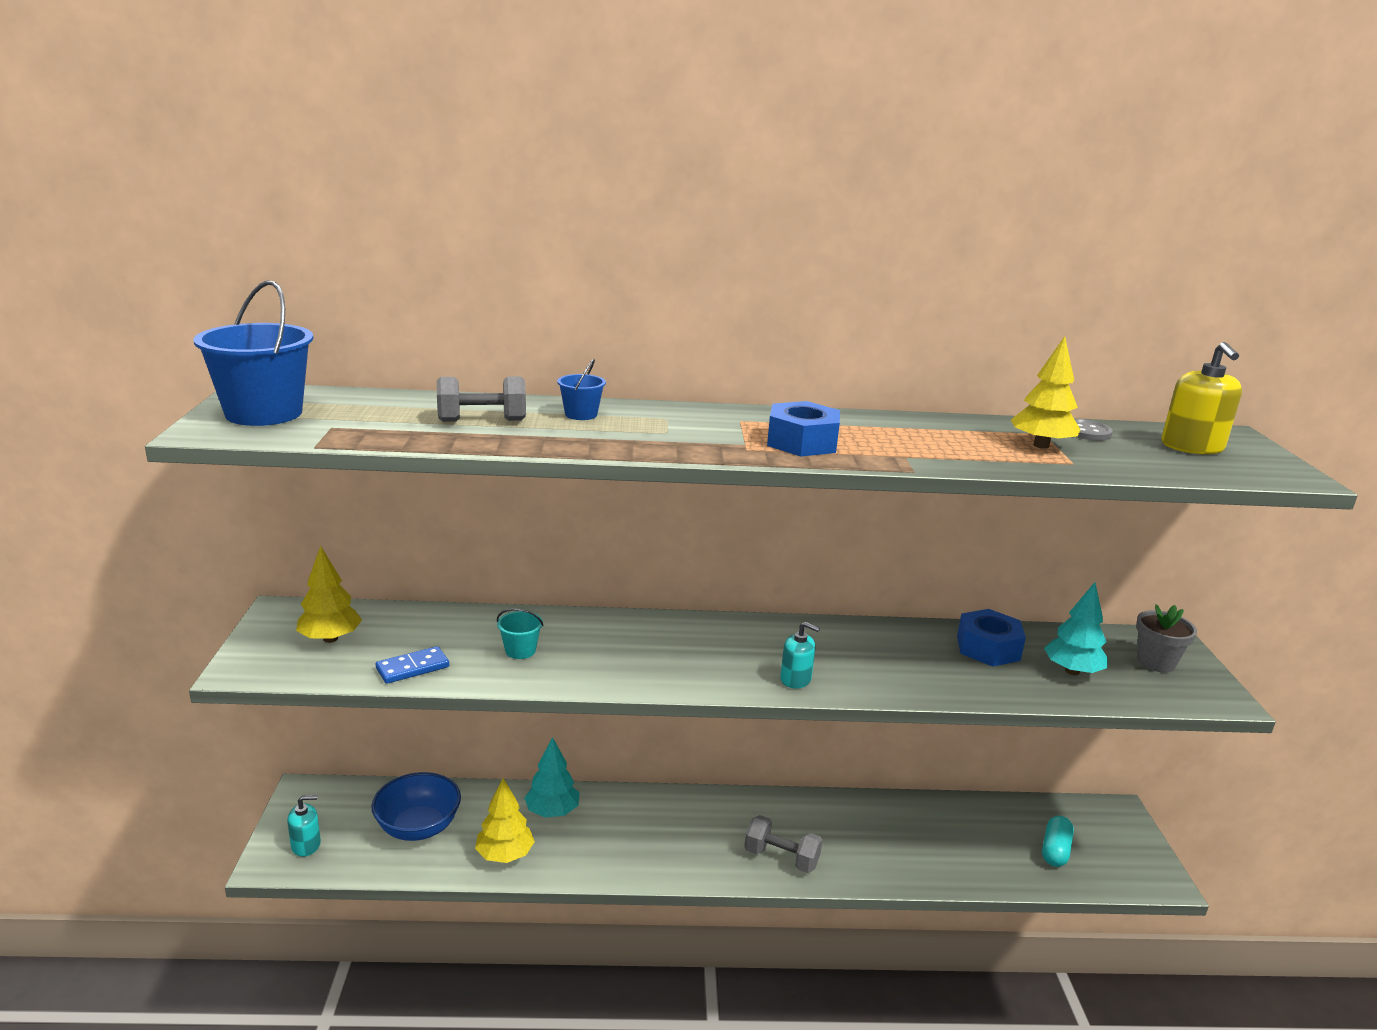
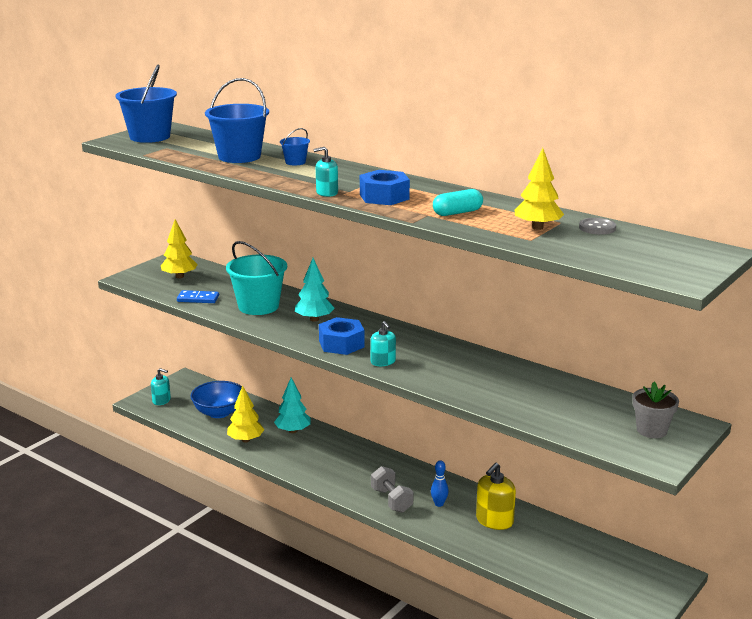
camera: 40 degrees right, 0 degrees up
(482, 421) = (239, 156): grey dumbbell -> blue bucket
(520, 650) = (258, 306): turquoise bucket -> turquoise bucket, size x2.14
(723, 452) = (327, 193): none -> turquoise soap dispenser
(833, 836) = (439, 504): none -> blue bowling pin
(988, 648) = (538, 386): blue nut -> blue nut (341, 344)
(1055, 850) = (583, 571): turquoise capsule -> turquoise capsule (457, 213)
(1072, 671) = (574, 414): turquoise tree -> turquoise tree (314, 319)
(1192, 447) = (655, 250): yellow soap dispenser -> yellow soap dispenser (494, 521)

